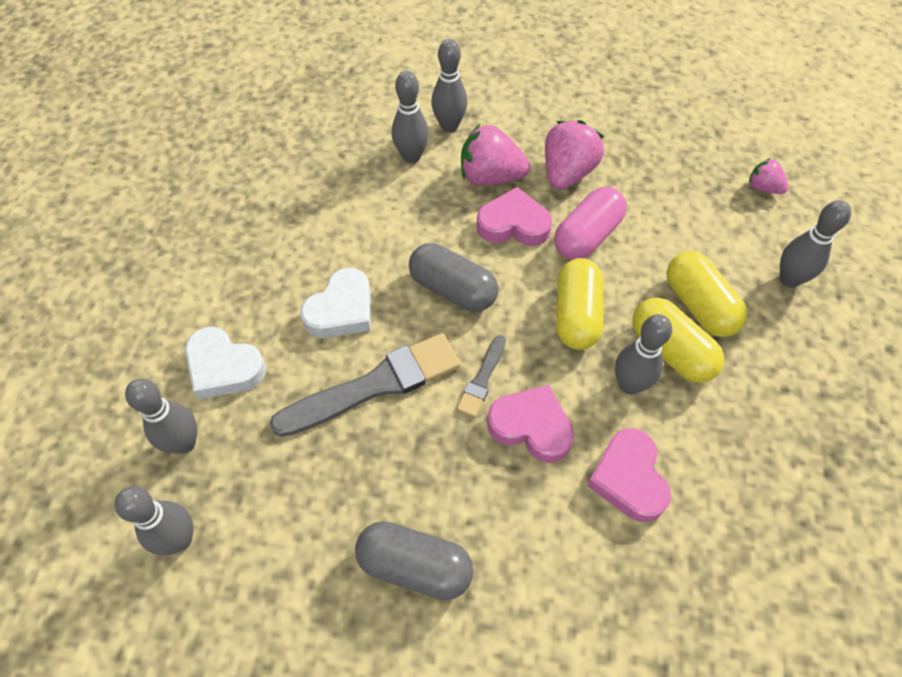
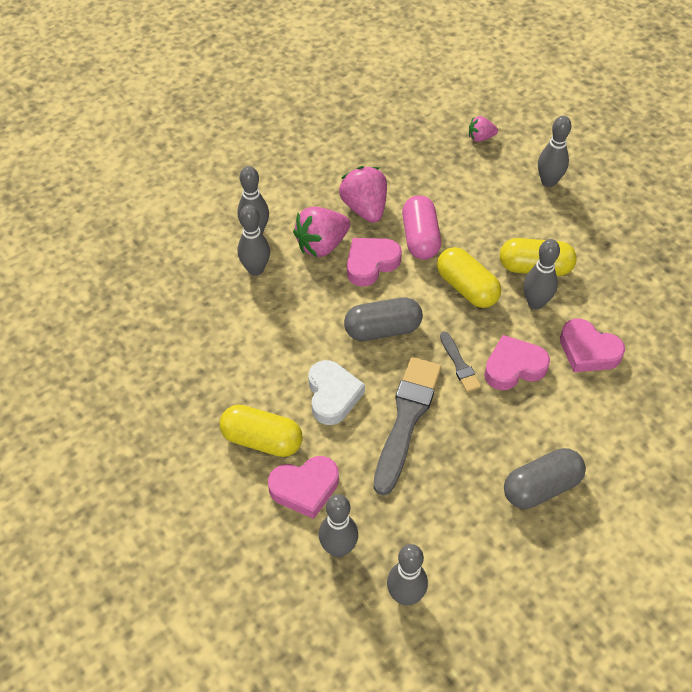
camera: 45 degrees left, 5 degrees down
(224, 367) = (305, 488): white heart -> pink heart
(698, 305) = (521, 232): yellow capsule -> yellow capsule (262, 440)

